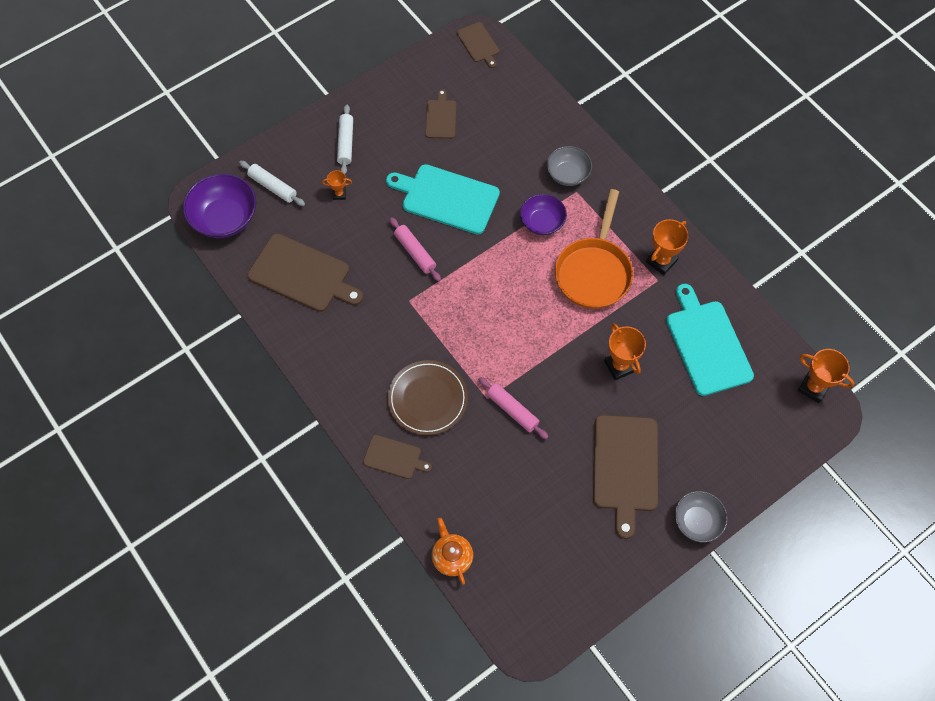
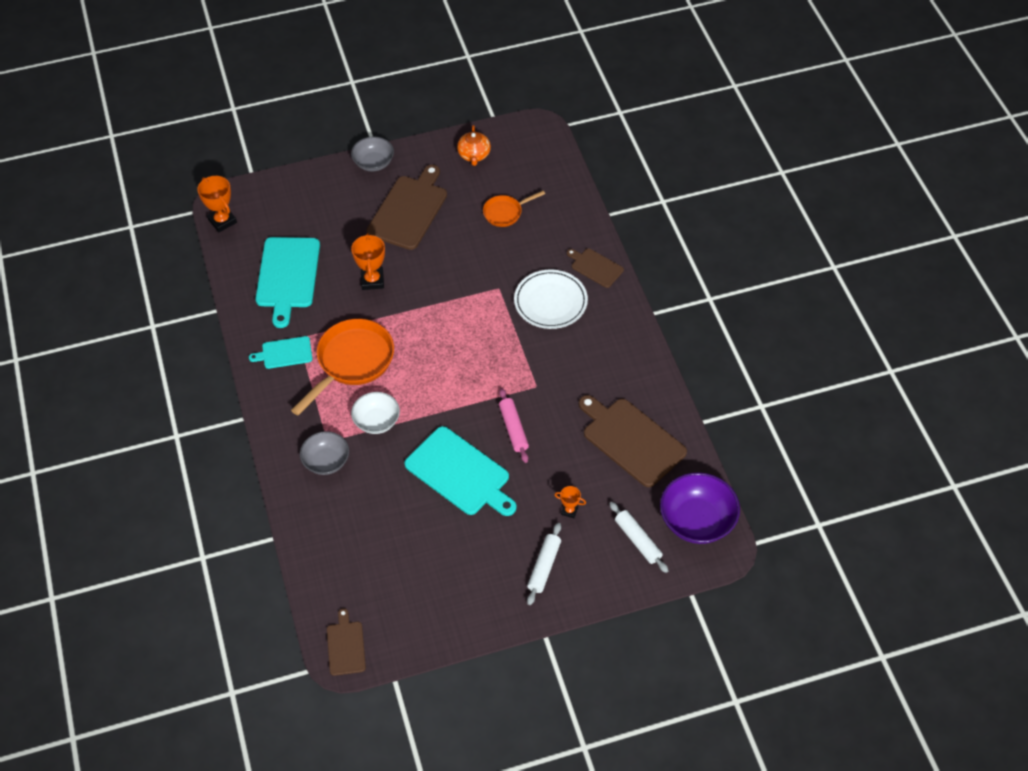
camera: 160 degrees left, 10 degrees down
(427, 399) = (550, 302): brown plate -> white plate
(441, 117) = (429, 565): brown cutting board -> none
(452, 557) = (574, 191): orange teapot -> orange teapot (474, 155)
(512, 410) = (481, 273): pink rolling pin -> none
(518, 499) = (505, 213): none -> orange pan
(542, 222) = (376, 421): purple bowl -> white bowl
(661, 261) = (284, 353): orange trophy -> turquoise cutting board

